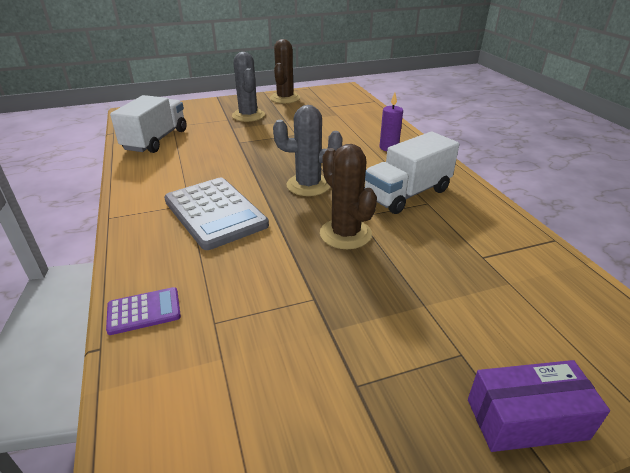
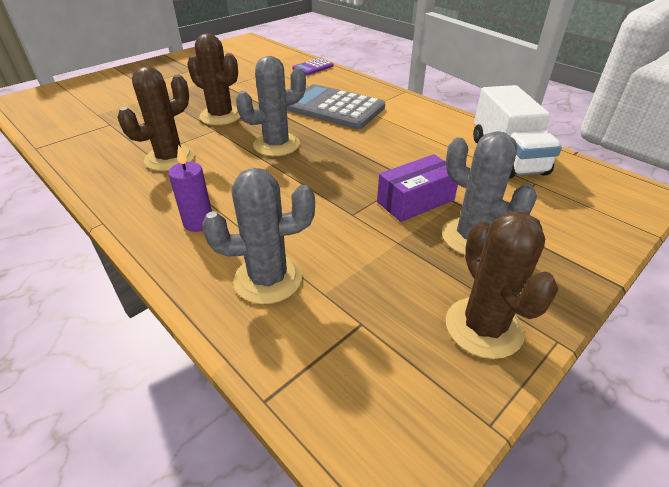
camera: 155 degrees right, 5 degrees up
(359, 122) = (268, 279): none -> grey cactus
(407, 194) = (170, 158): white truck -> brown cactus
(526, 419) = (117, 75): purple box -> purple box (415, 201)

